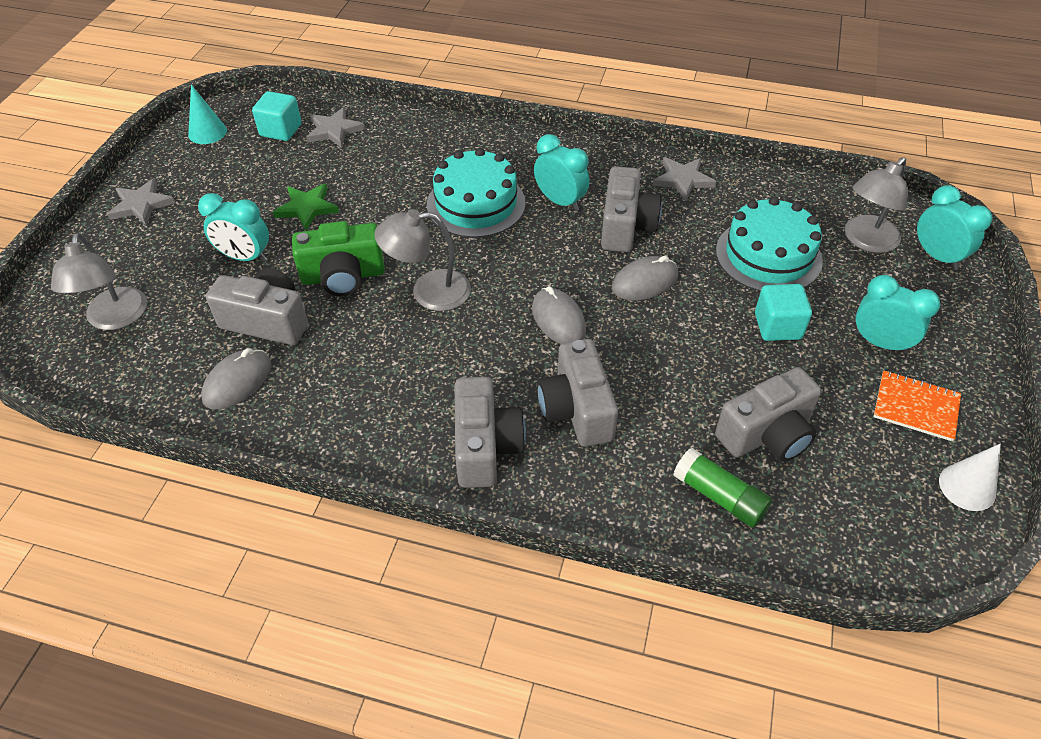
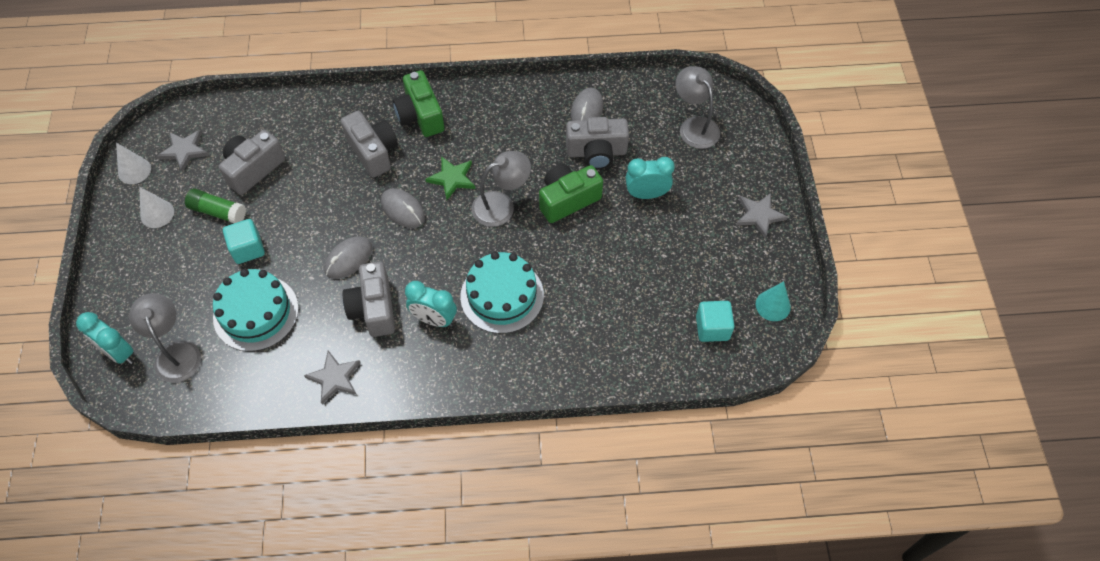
camera: 160 degrees right, 10 degrees up
(307, 208) = (632, 251): green star -> green star (452, 178)
(334, 130) = (666, 343): grey star -> grey star (184, 151)
(485, 447) = (420, 115): grey camera -> green camera
(719, 496) = (279, 126): green glue stick -> green glue stick (218, 212)
(865, 241) = (175, 352): grey lamp -> grey lamp turned 45 degrees counterclockwise
(880, 343) = (175, 256): turquoise clock -> none
(915, 407) = (157, 214): orange notebook -> white cone

